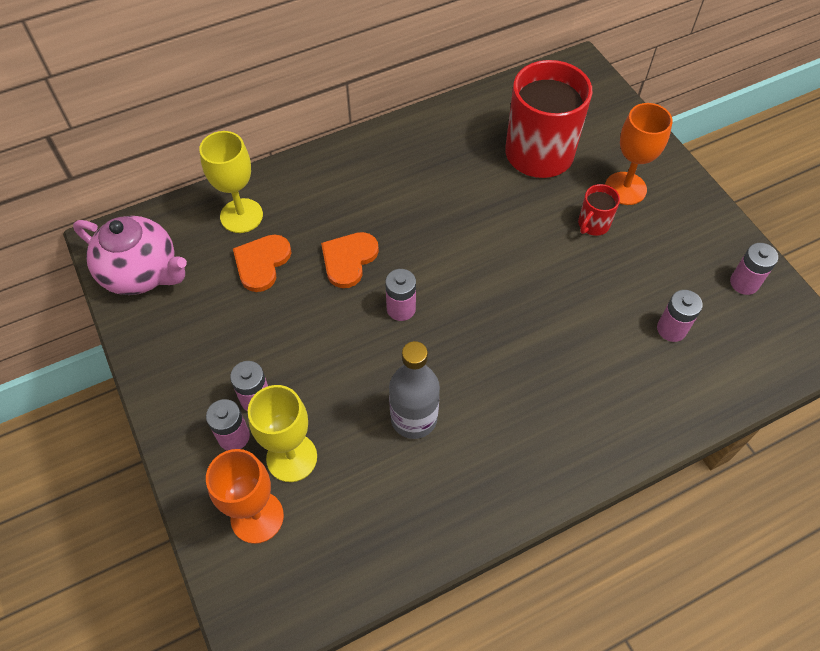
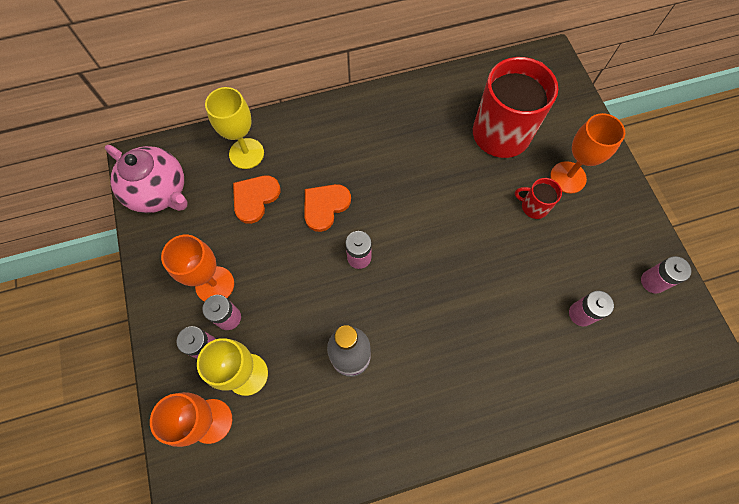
camera: 10 degrees right, 10 degrees up
(231, 365) = (215, 284): none -> orange goblet
(593, 224) = (533, 206): red mug -> red mug turned 60 degrees clockwise

